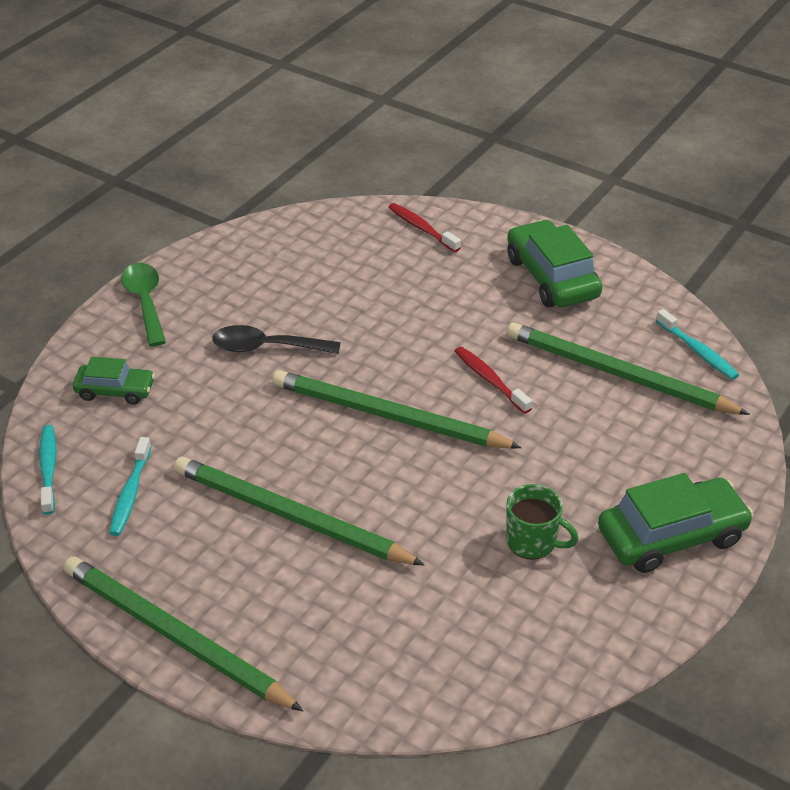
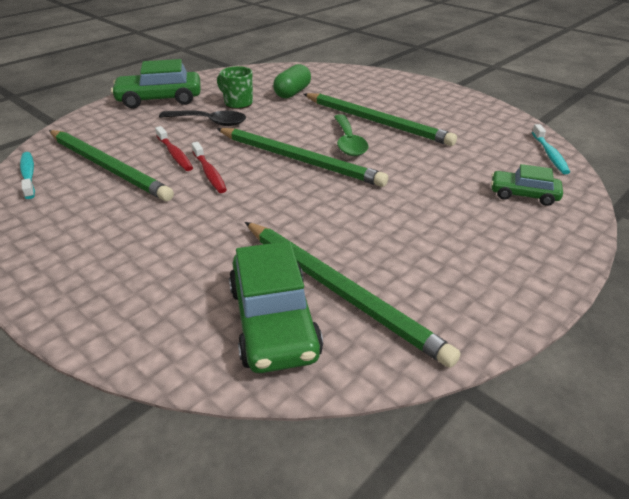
camera: 170 degrees left, 5 degrees down
(130, 493) = (483, 138): turquoise toothbrush -> none
(145, 302) = (530, 270): green spoon -> green spoon (348, 142)
(175, 636) = (438, 91): green pencil -> green pencil (340, 291)
(267, 347) = (392, 213): black spoon -> black spoon (209, 122)
(421, 228) = (183, 332): red toothbrush -> red toothbrush (175, 154)
(450, 591) = (292, 93): none -> green capsule
(552, 277) = (83, 248): green car -> green car (273, 321)

